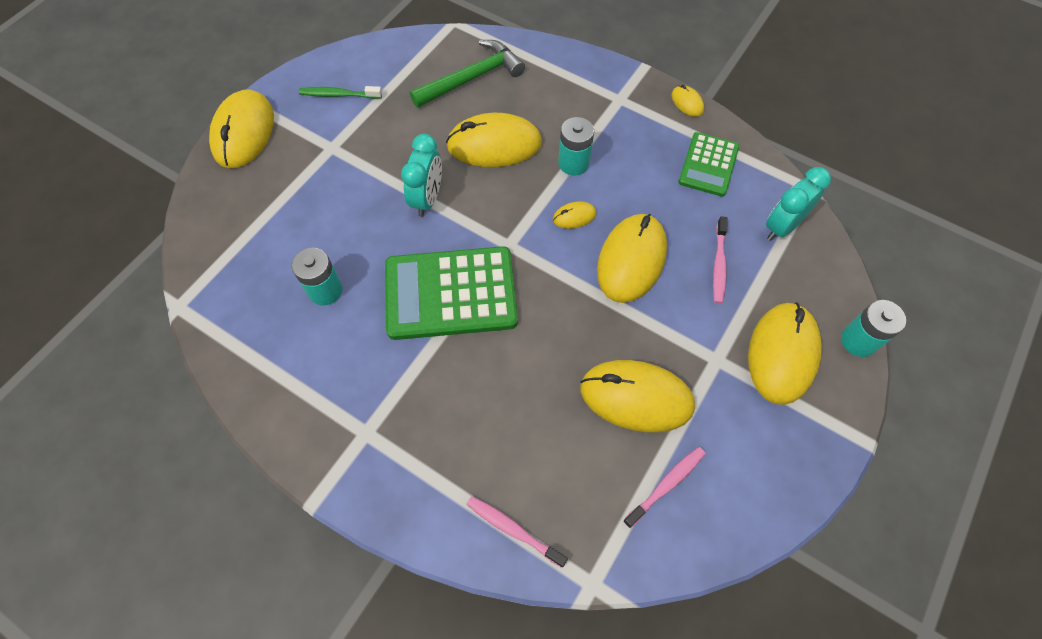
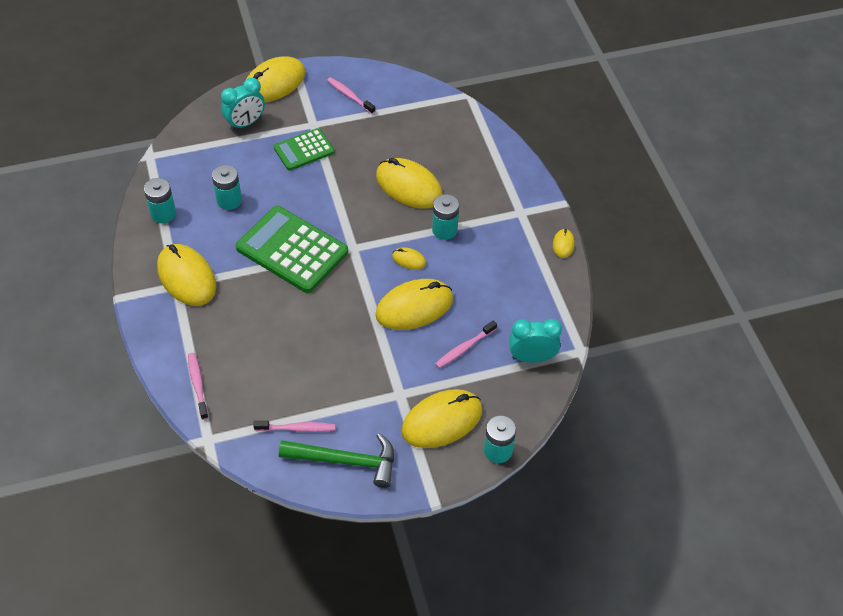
camera: 40 degrees right, 10 degrees down
(263, 361) = (163, 213): none -> turquoise battery
(339, 95) = (350, 96): green toothbrush -> pink toothbrush
(427, 198) = (335, 190): turquoise clock -> turquoise clock (245, 123)
(471, 78) = (440, 137): green hammer -> green hammer (345, 461)
(636, 397) = (331, 376): yellow mouse -> yellow mouse (186, 277)
(708, 165) = (530, 290): green calculator -> green calculator (304, 150)

